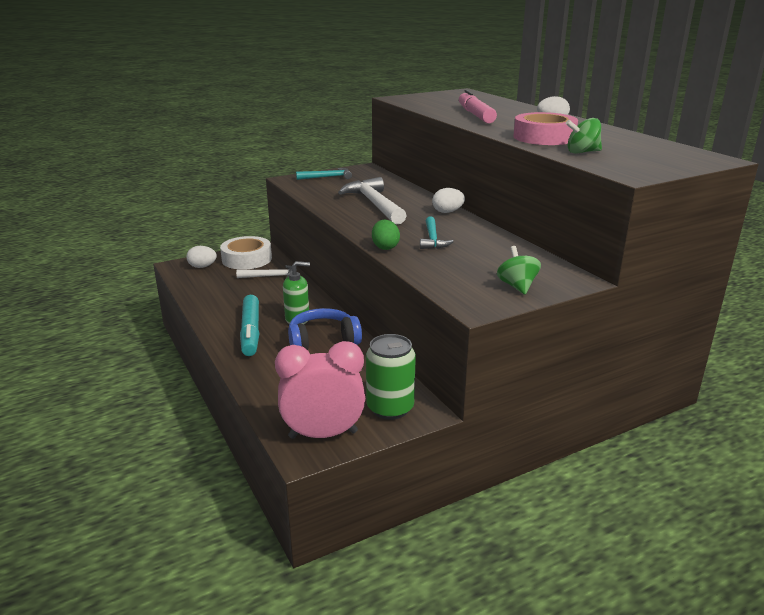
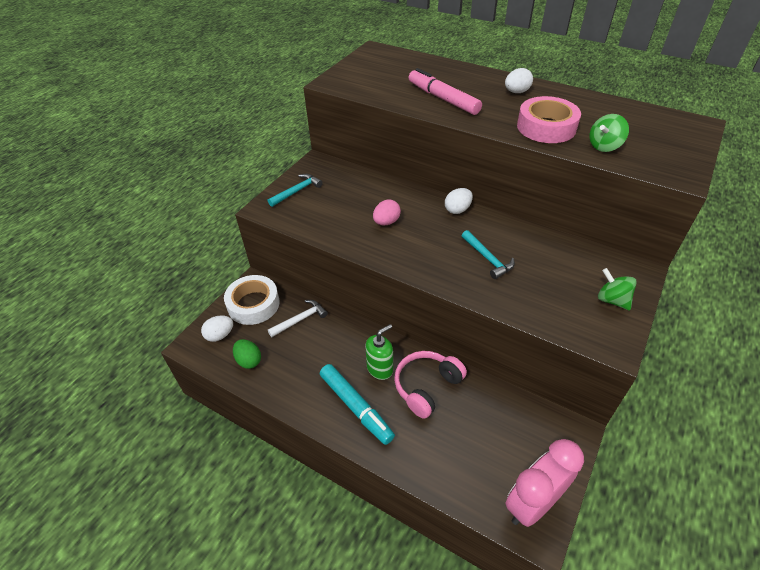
camera: 30 degrees left, 20 degrees up
(323, 341) = (426, 386): blue headphones -> pink headphones
(374, 204) = (386, 222): white hammer -> pink egg
(385, 247) = (464, 289): green egg -> green egg (249, 360)
(390, 408) = (549, 441): green can -> none

